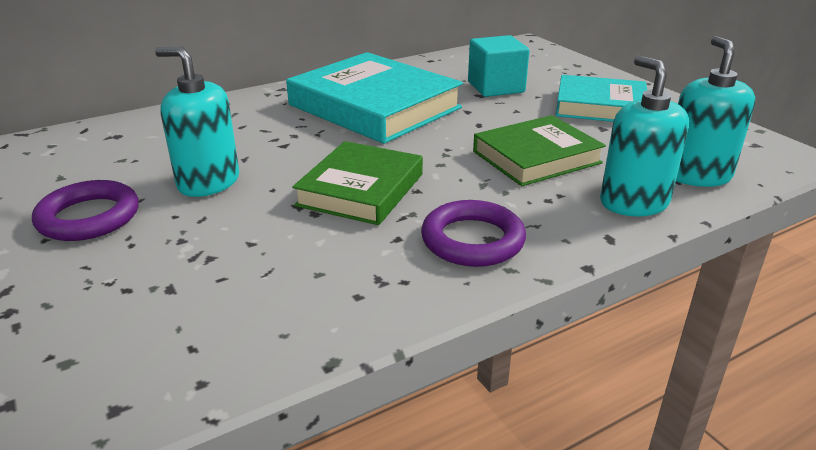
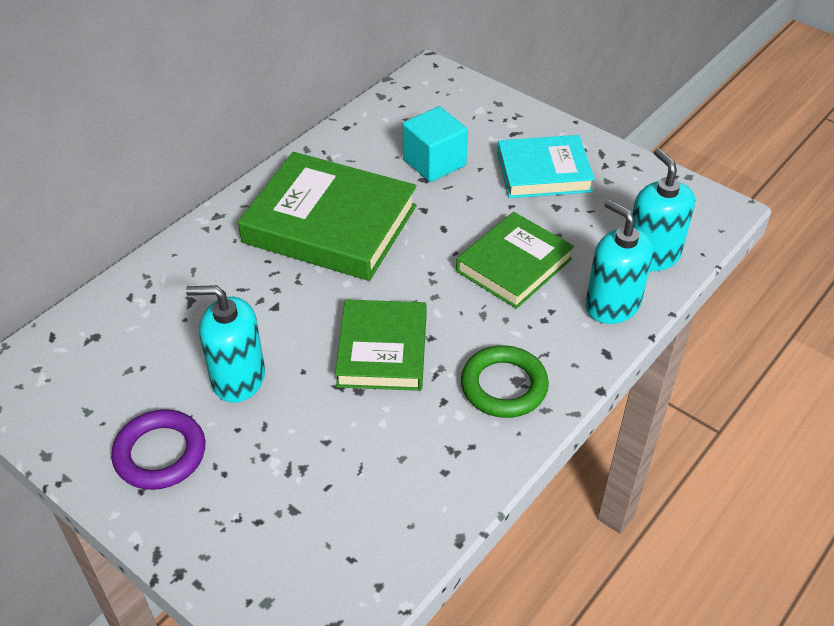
camera: 20 degrees left, 15 degrees up
(374, 106) = (330, 224): turquoise book -> green book
(472, 240) = (504, 386): purple ring -> green ring

